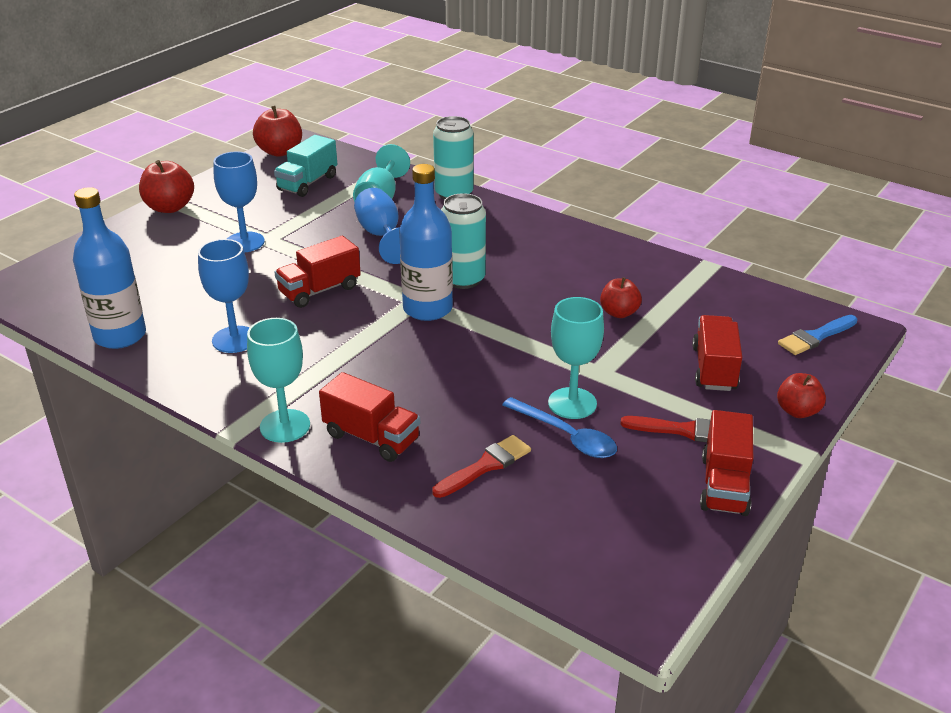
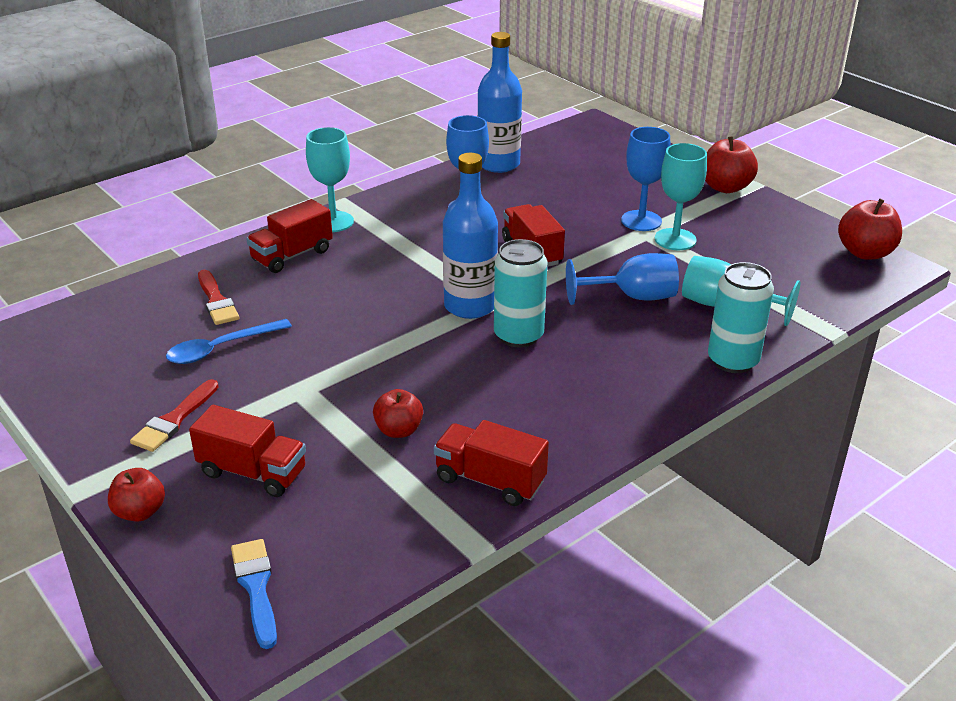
camera: 105 degrees right, 0 degrees up
(307, 183) = (775, 264): turquoise truck -> none
(572, 403) = (263, 362): turquoise goblet -> turquoise goblet (675, 239)
(724, 485) = (86, 422): red truck -> red truck (490, 480)

